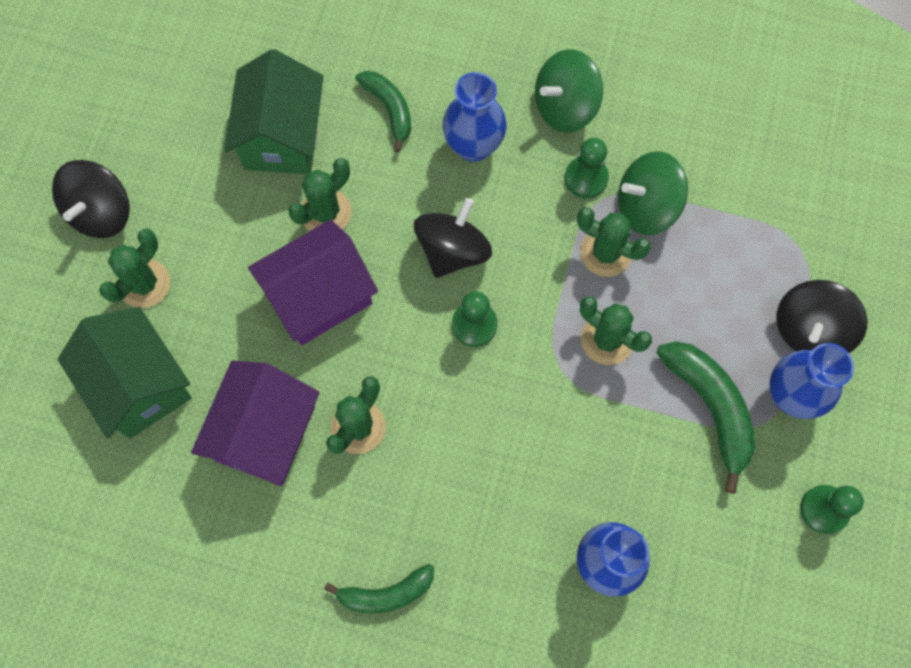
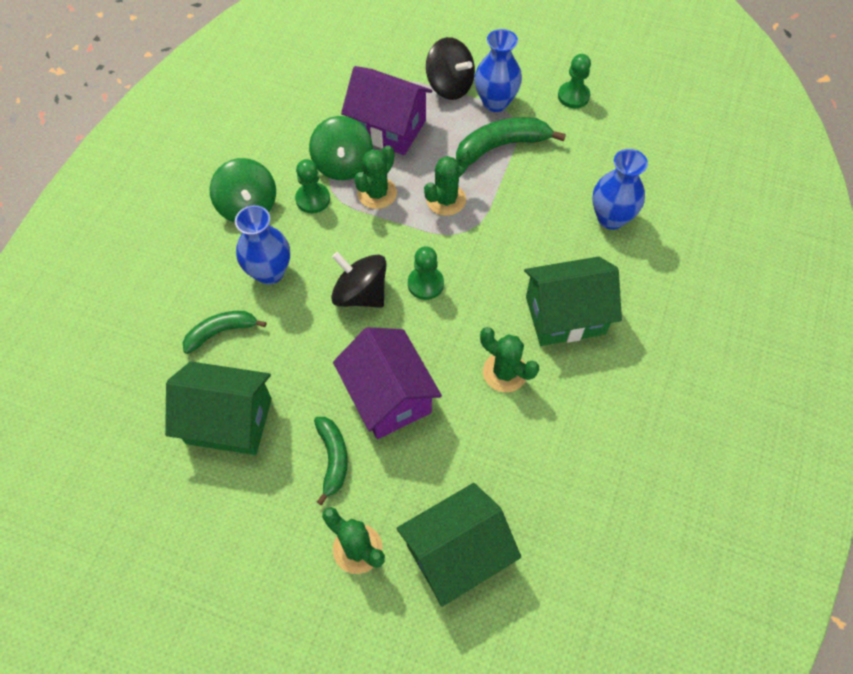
camera: 85 degrees left, 10 degrees down
(101, 212) = (276, 592): black spinning top -> none
(265, 433) = (506, 444): purple house -> purple house (388, 128)
(326, 212) = (311, 388): green cactus -> none
(386, 593) = (637, 360): green banana -> green banana (333, 458)
(443, 500) = (565, 315): none -> green house

